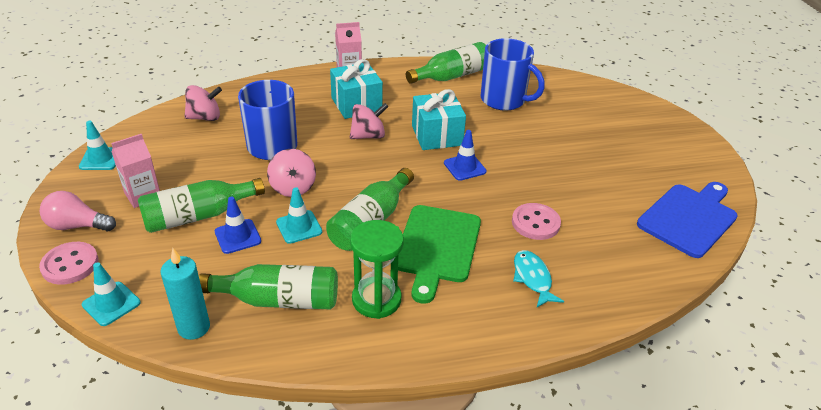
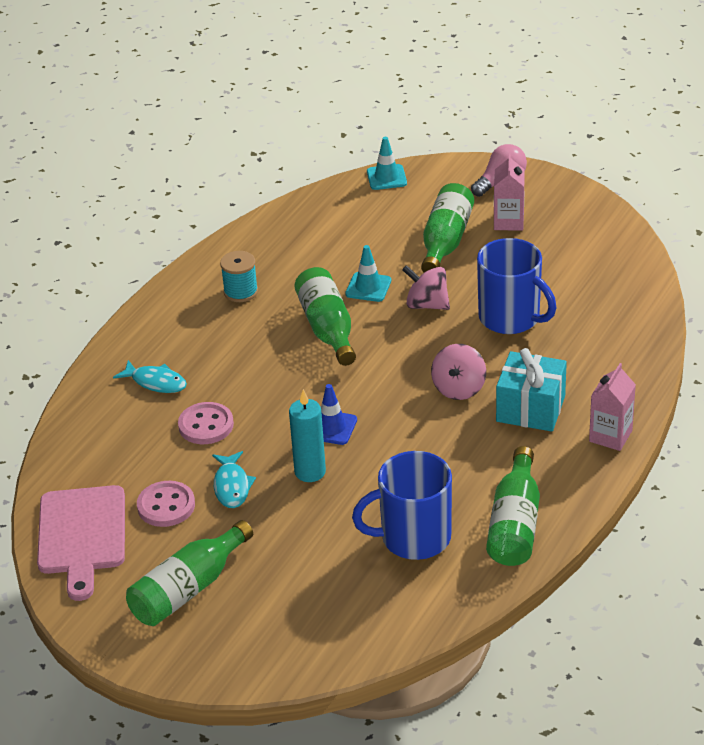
camera: 135 degrees right, 0 degrees up
(70, 264) = (453, 170): pink button -> pink button (166, 506)
(101, 159) = (595, 213): turquoise traffic cone -> none
(194, 327) = (319, 204): turquoise candle -> turquoise candle (310, 472)
(205, 117) = (612, 293): pink spinning top -> none
(238, 236) = (394, 252): blue traffic cone -> none
(279, 300) = (299, 247): green bottle -> green bottle (188, 589)
(376, 299) = (240, 292): green hourglass -> turquoise spool
(436, 135) = (405, 438): turquoise gift -> none
(437, 247) = (252, 350): green cutting board -> none
(564, 180) = (232, 486): none -> turquoise fish
(689, 218) = (82, 535): blue cutting board -> pink cutting board

